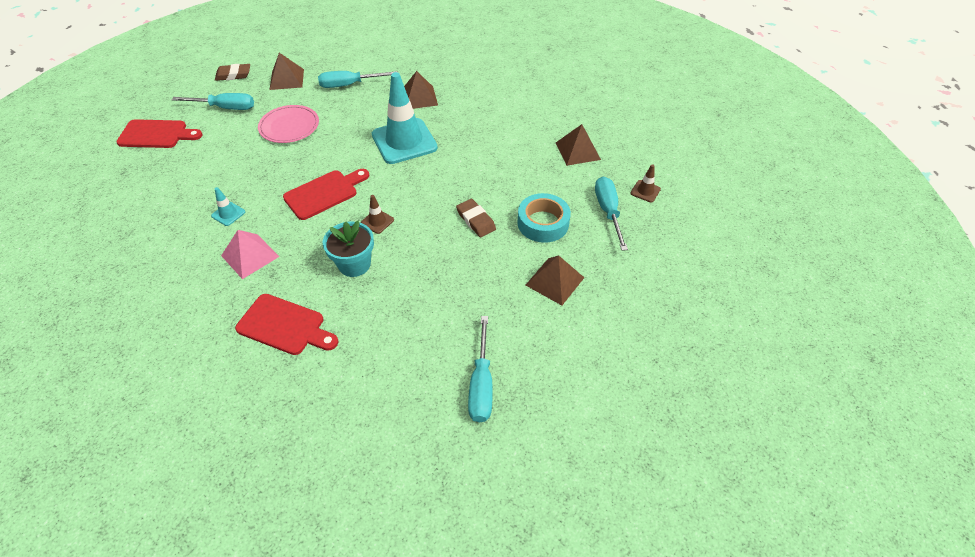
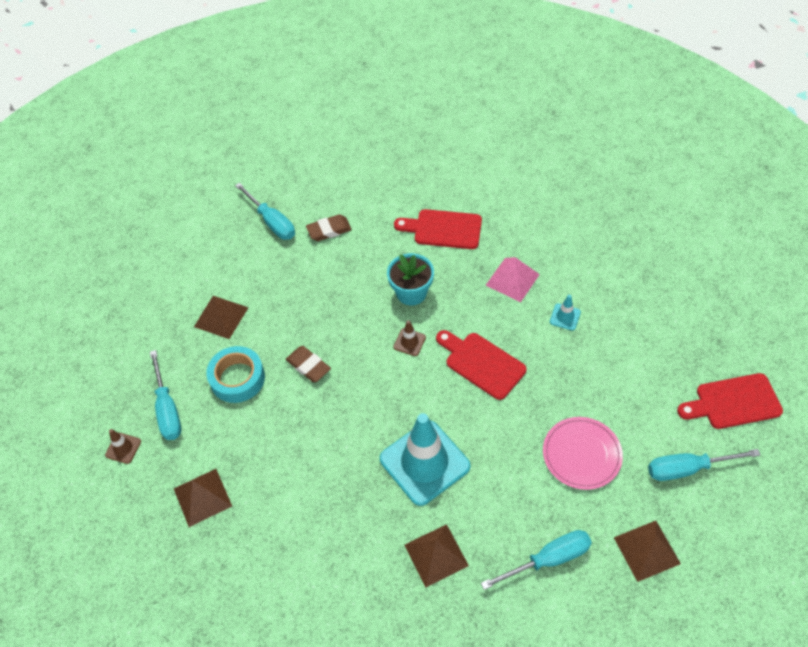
camera: 170 degrees right, 5 degrees up
(233, 75) = (730, 541): brown eraser -> brown eraser (329, 230)
(324, 193) = (482, 363): red cutting board -> red cutting board turned 90 degrees clockwise
(481, 384) = (272, 222): turquoise screwdriver -> turquoise screwdriver turned 150 degrees clockwise

